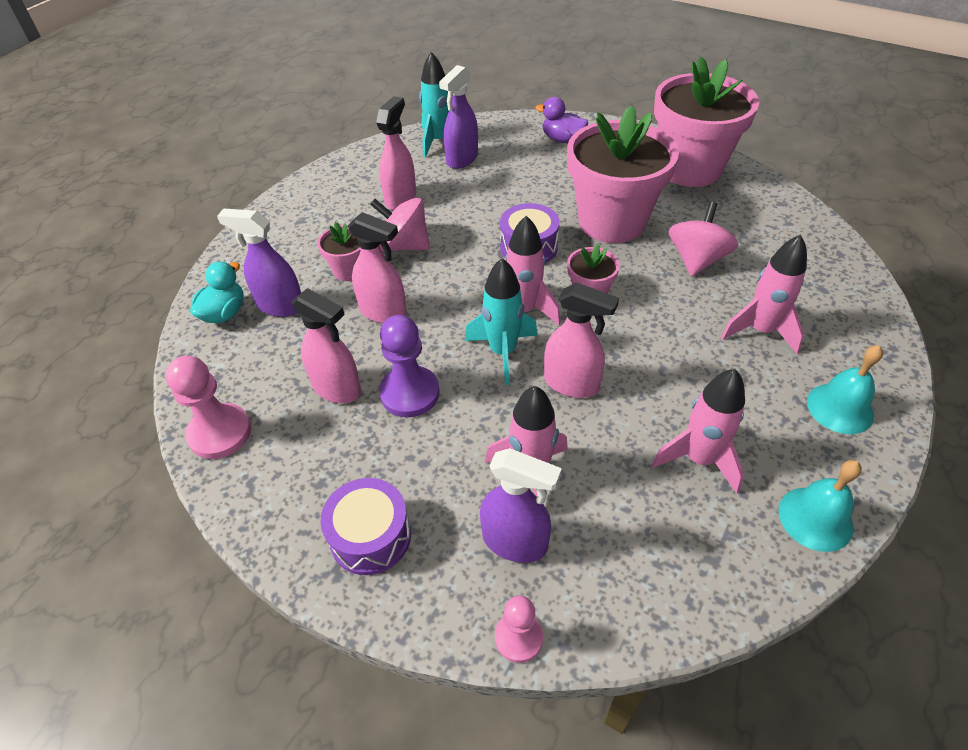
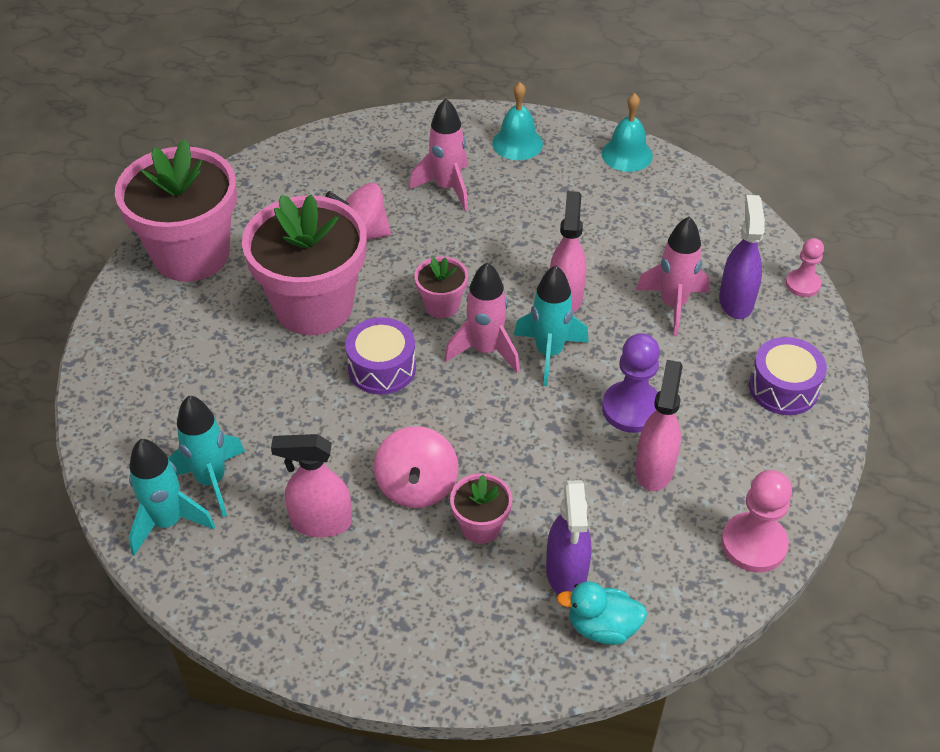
camera: 110 degrees left, 0 degrees up
(383, 312) = (535, 467): pink spray bottle -> none
(462, 159) = (211, 480): purple spray bottle -> turquoise rocket
(562, 139) = (142, 382): purple duck -> none
(699, 459) = (606, 213): pink rocket -> none

